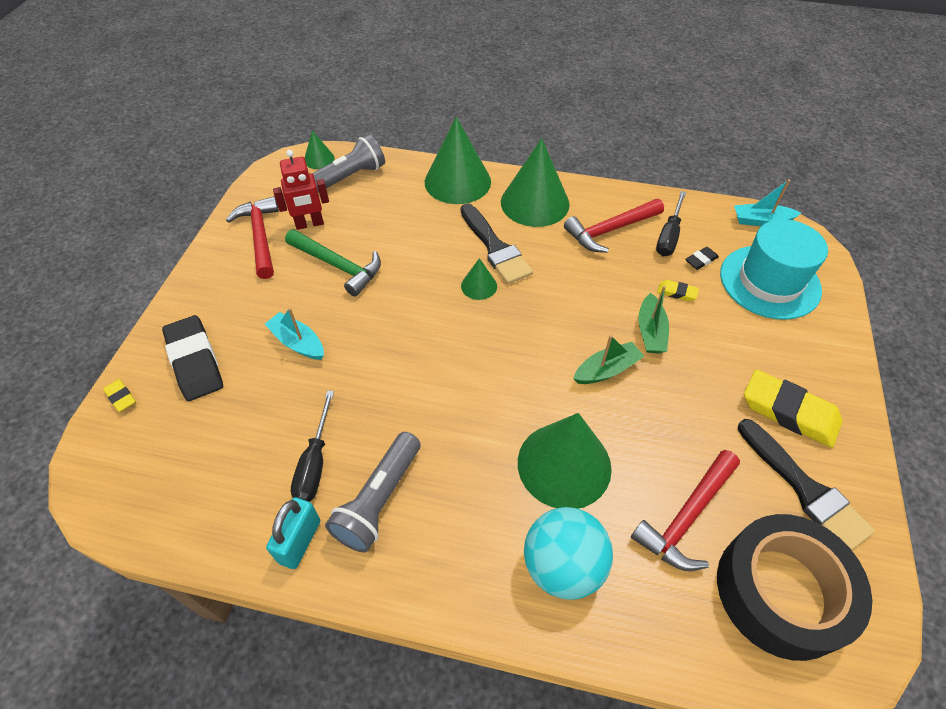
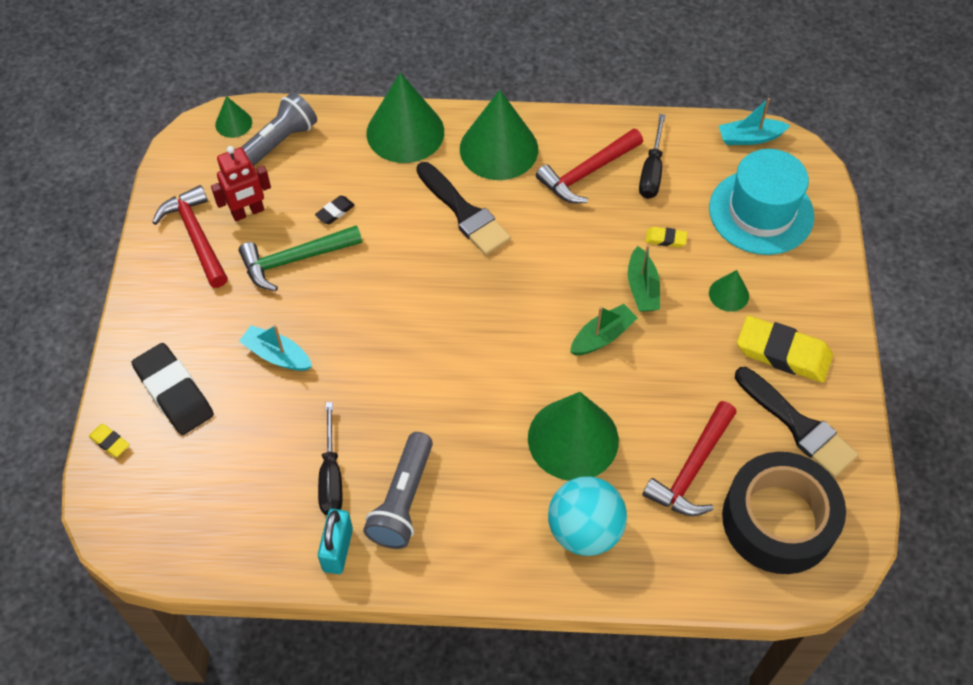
camera: 10 degrees left, 5 degrees up
(338, 266) = (295, 260): green hammer -> green hammer turned 135 degrees clockwise
(479, 286) = (455, 261): green cone -> green cone (728, 294)
(701, 260) = (688, 196): black eraser -> black eraser (335, 212)

